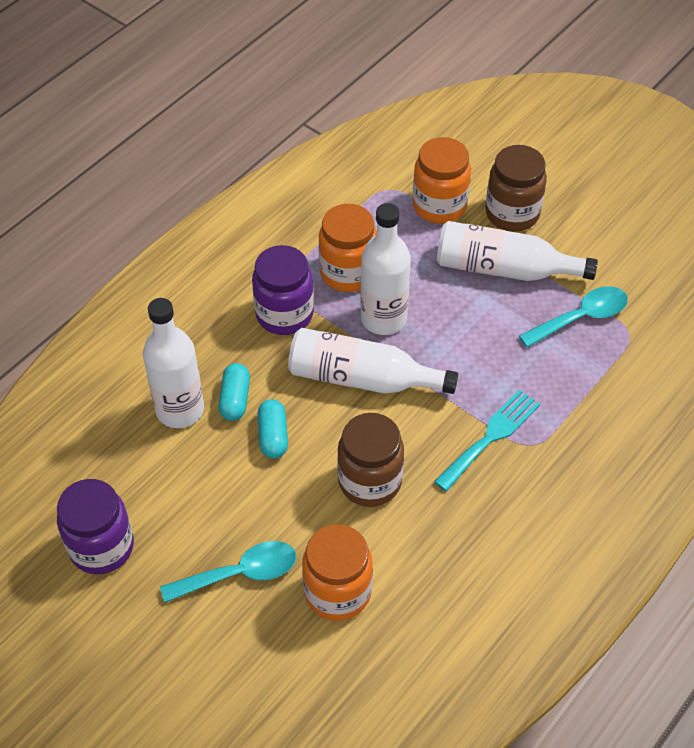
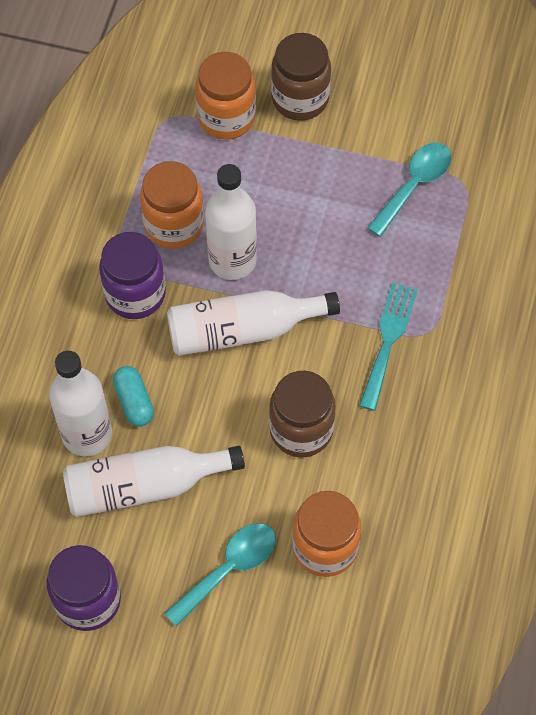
camera: 25 degrees left, 10 degrees up
(273, 436) = (189, 423): turquoise capsule -> none
(503, 268) = (319, 162): white bottle -> white bottle (144, 486)

